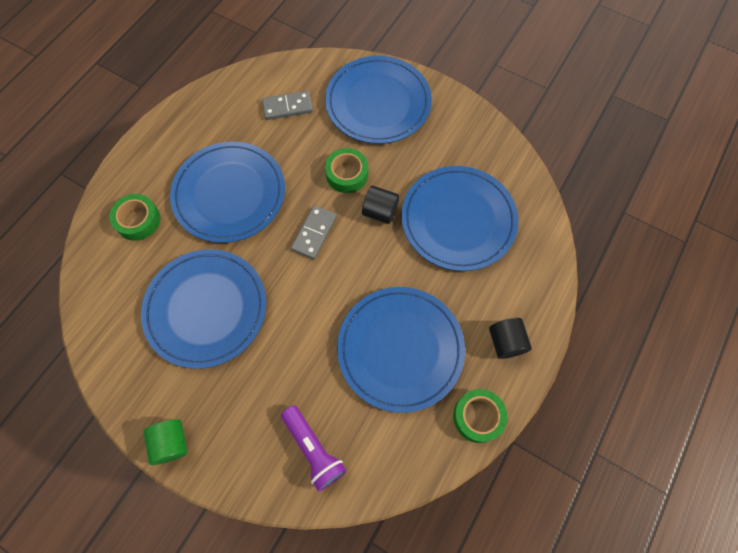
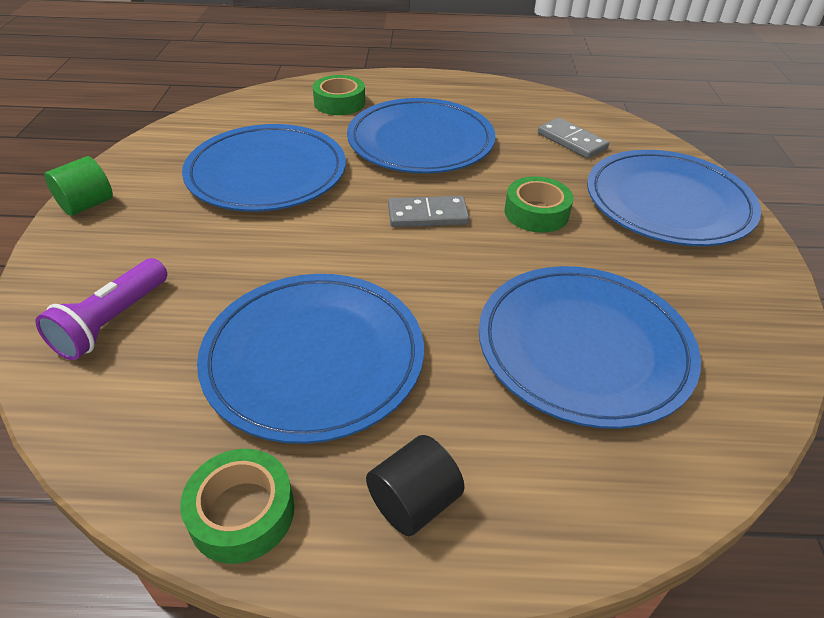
camera: 60 degrees right, 25 degrees down
(380, 212) = (513, 260): black cylinder -> none

